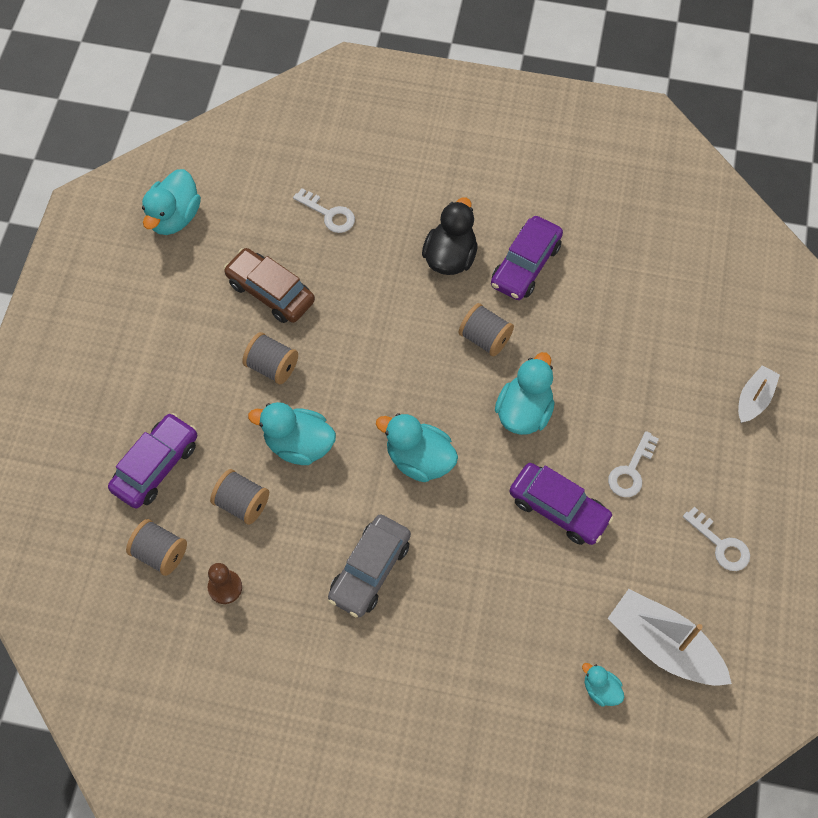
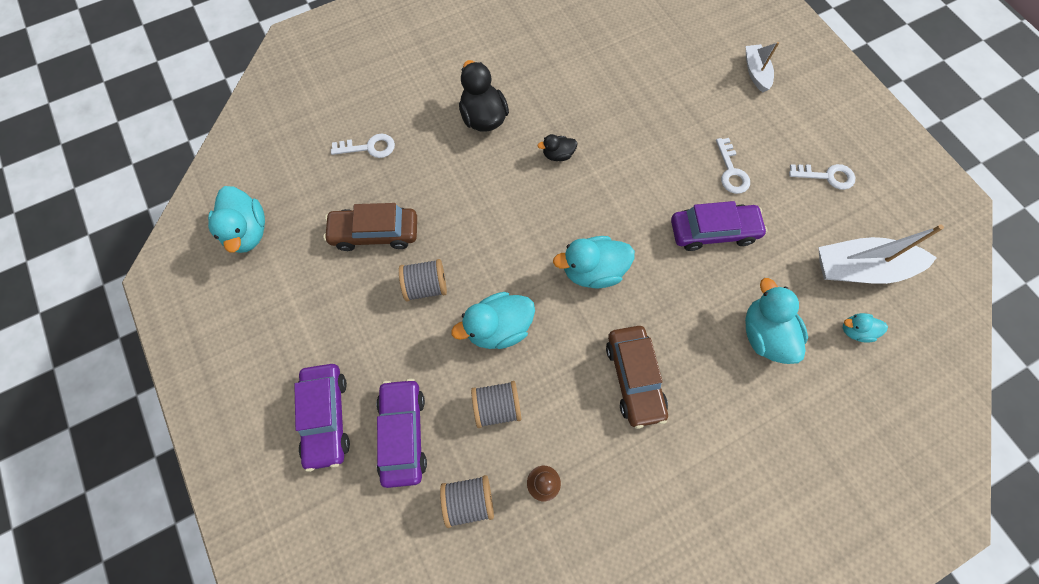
camera: 40 degrees left, 5 degrees up
(370, 570) = (634, 378): grey car -> brown car
(485, 338) = (558, 155): grey spool -> black duck
(524, 412) = (629, 184): turquoise duck -> turquoise duck (764, 334)
(525, 265) = (538, 88): purple car -> purple car (326, 417)

